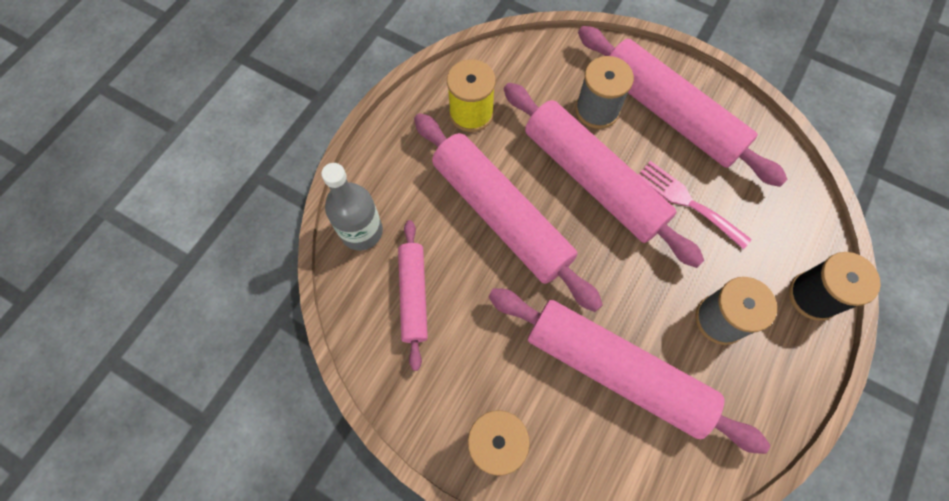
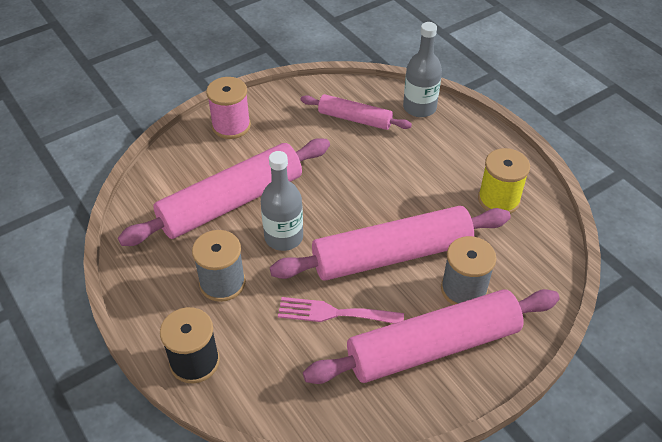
camera: 115 degrees right, 20 degrees down
(501, 215) = (391, 184): pink rolling pin -> none
(630, 289) = (283, 237): none -> grey bottle
(687, 202) = (334, 313): pink fork -> pink fork turned 150 degrees counterclockwise

